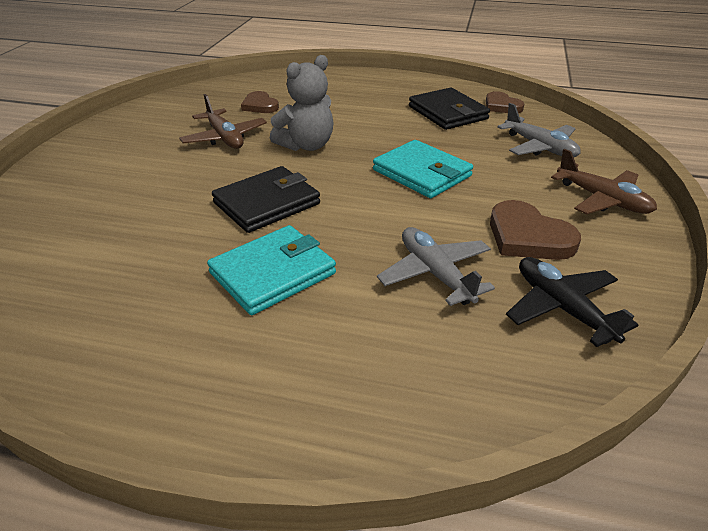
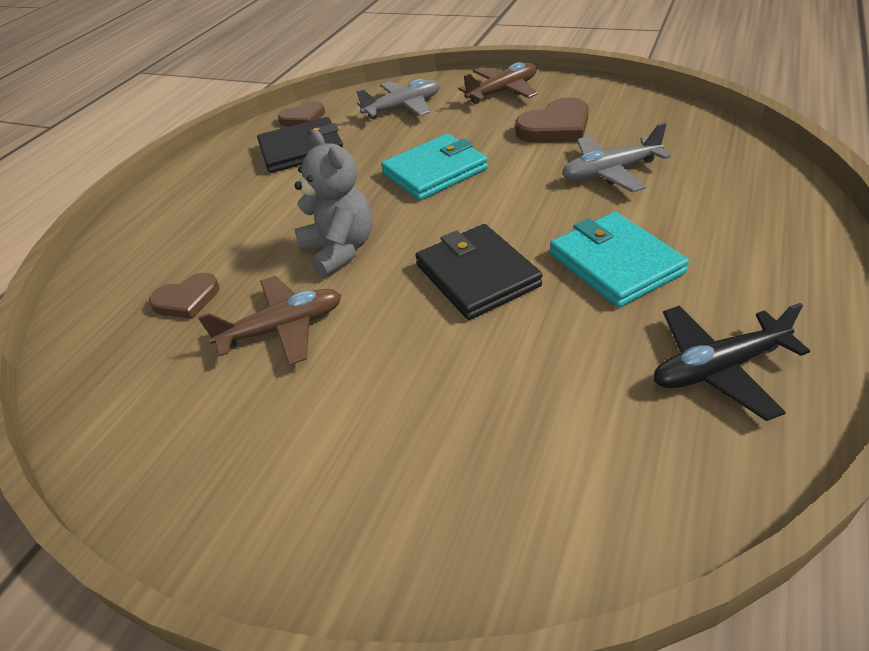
camera: 75 degrees left, 5 degrees up
(562, 308) = (649, 123): black plane -> black plane (718, 368)

